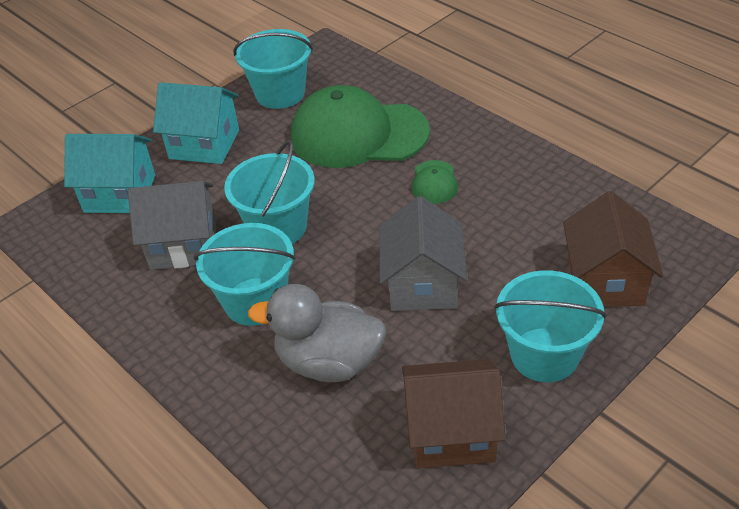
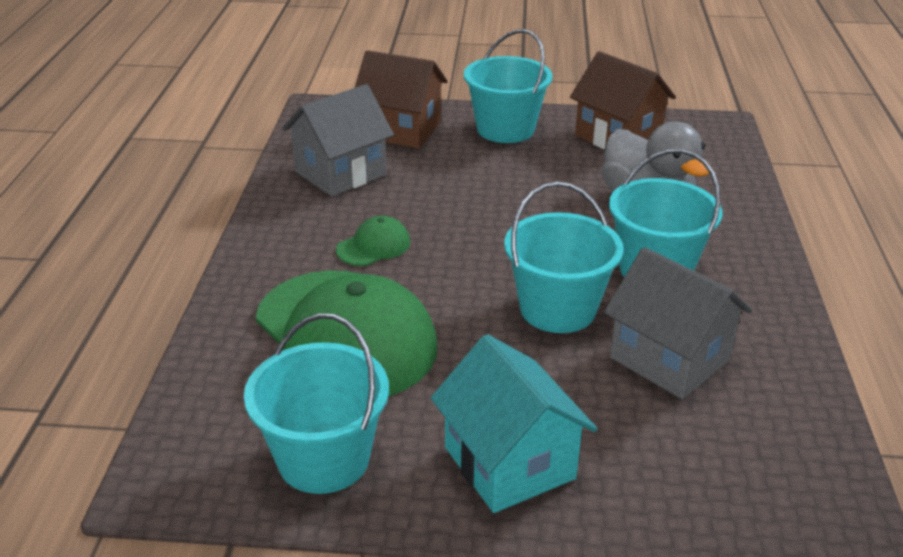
camera: 135 degrees left, 10 degrees down
(120, 193) = (686, 478): turquoise house -> none
(423, 284) = (511, 198): grey house -> grey house (340, 173)
(605, 281) = (401, 130): brown house -> brown house turned 60 degrees clockwise

